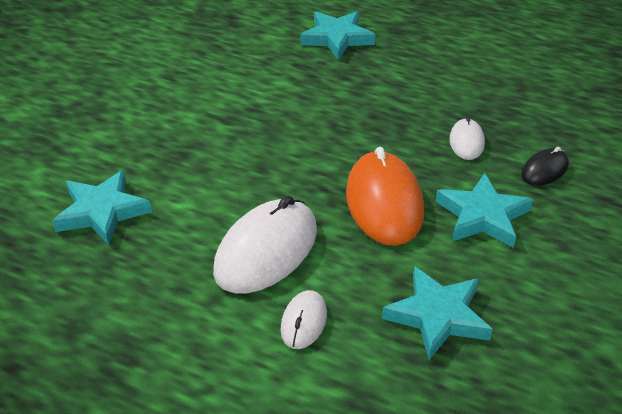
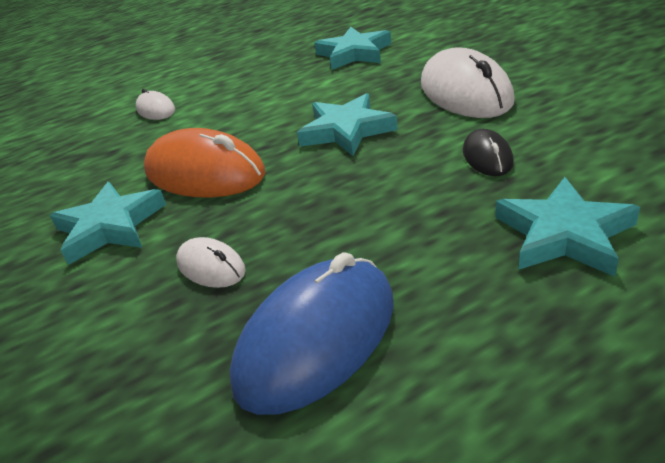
camera: 130 degrees right, 5 degrees down
(266, 251) = (232, 107): white mouse -> white mouse (465, 92)
(438, 316) = (75, 163): turquoise star -> turquoise star (346, 130)
(472, 83) = (317, 339): none -> blue mouse
(544, 170) = (89, 313): black mouse -> black mouse (487, 157)

